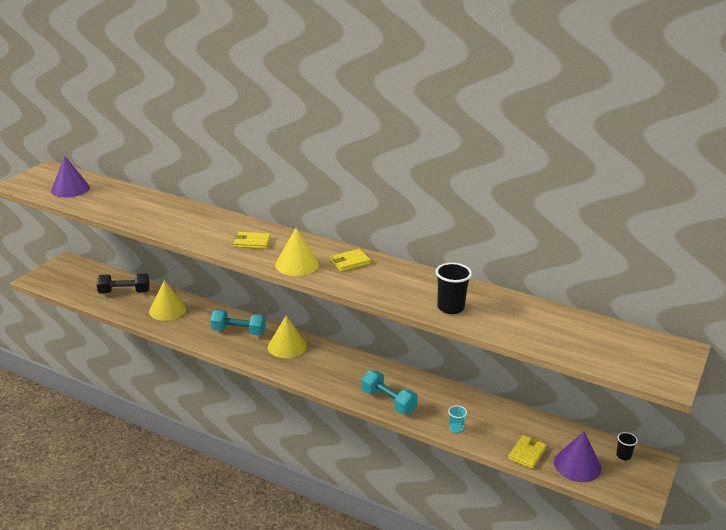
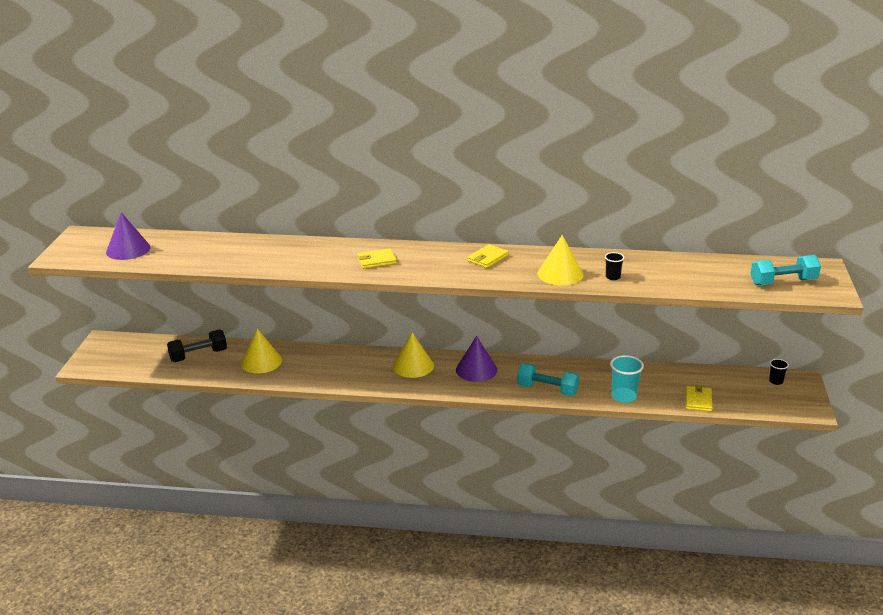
camera: 20 degrees left, 0 degrees up
(238, 331) = (353, 364): turquoise dumbbell -> turquoise dumbbell (783, 282)
(296, 264) = (439, 271): yellow cone -> yellow cone (560, 274)
(450, 308) = (613, 277): black cup -> black cup, size x0.56
(456, 428) = (623, 396): turquoise cup -> turquoise cup, size x1.79
(577, 465) = (745, 398): purple cone -> purple cone (476, 369)

